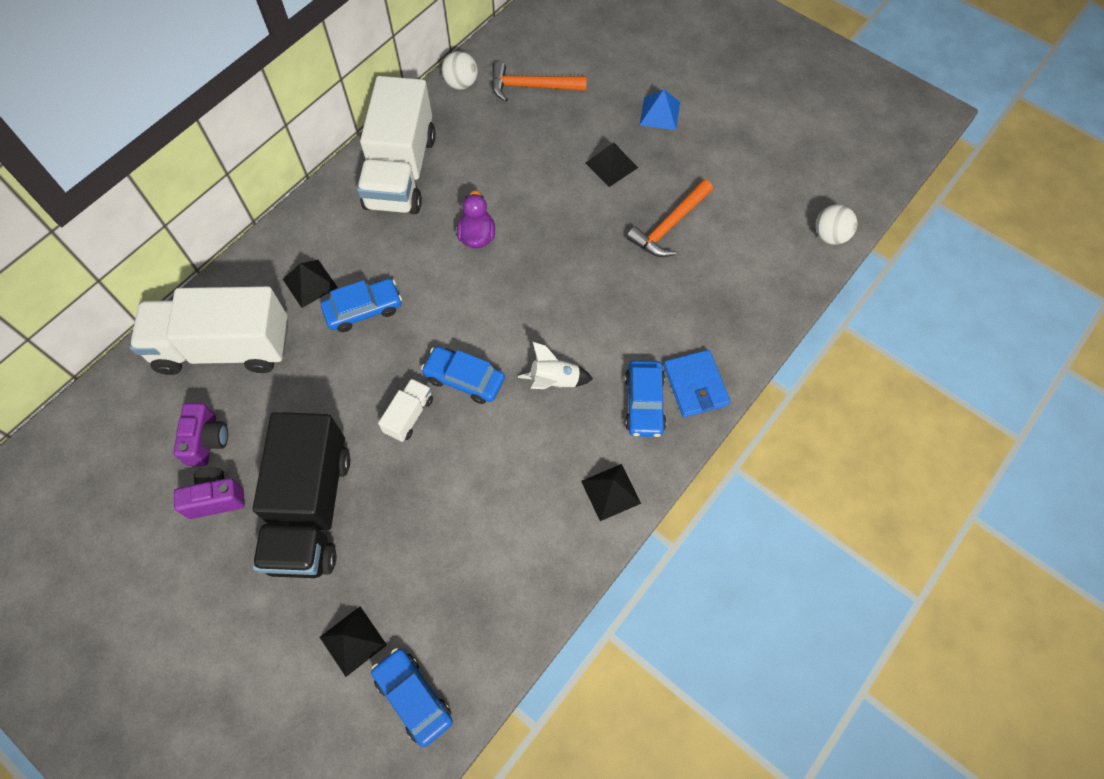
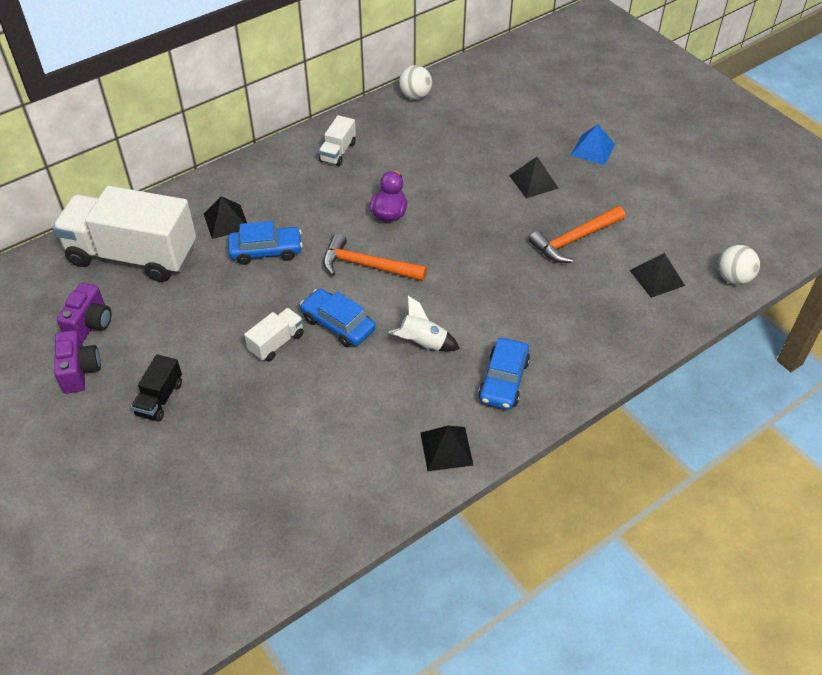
camera: 15 degrees right, 15 degrees down
(216, 498) = (80, 371): purple camera -> purple camera turned 75 degrees clockwise
(311, 509) = (160, 399): black truck -> black truck, size x0.43
(353, 641) = (157, 517): black pyramid -> black pyramid (657, 278)
(401, 171) = (338, 152): white truck -> white truck, size x0.43
(413, 697) = (195, 580): blue car -> none
(531, 86) = (478, 109): orange hammer -> orange hammer (367, 265)
(695, 385) = (559, 376): blue wallet -> none

